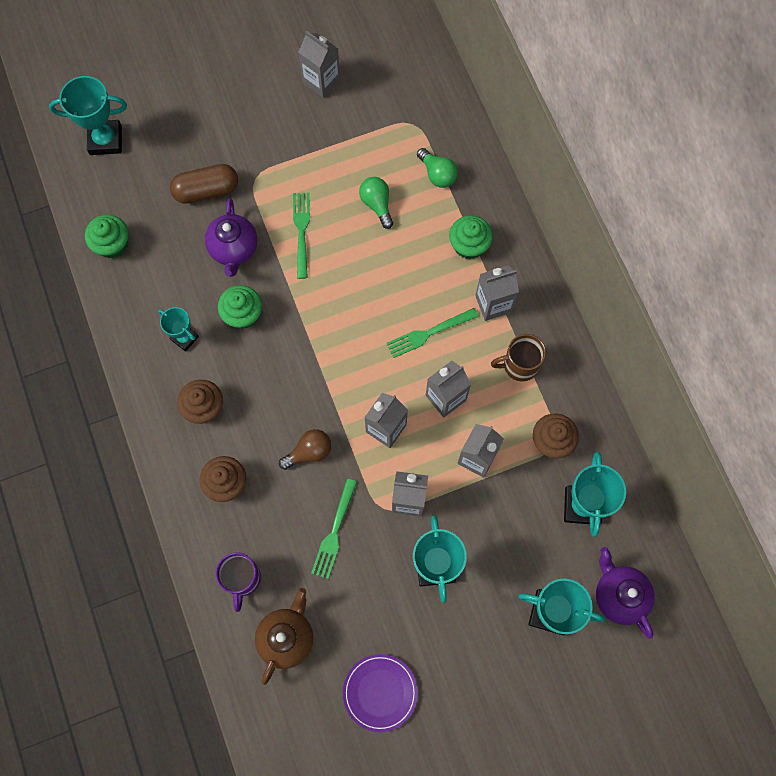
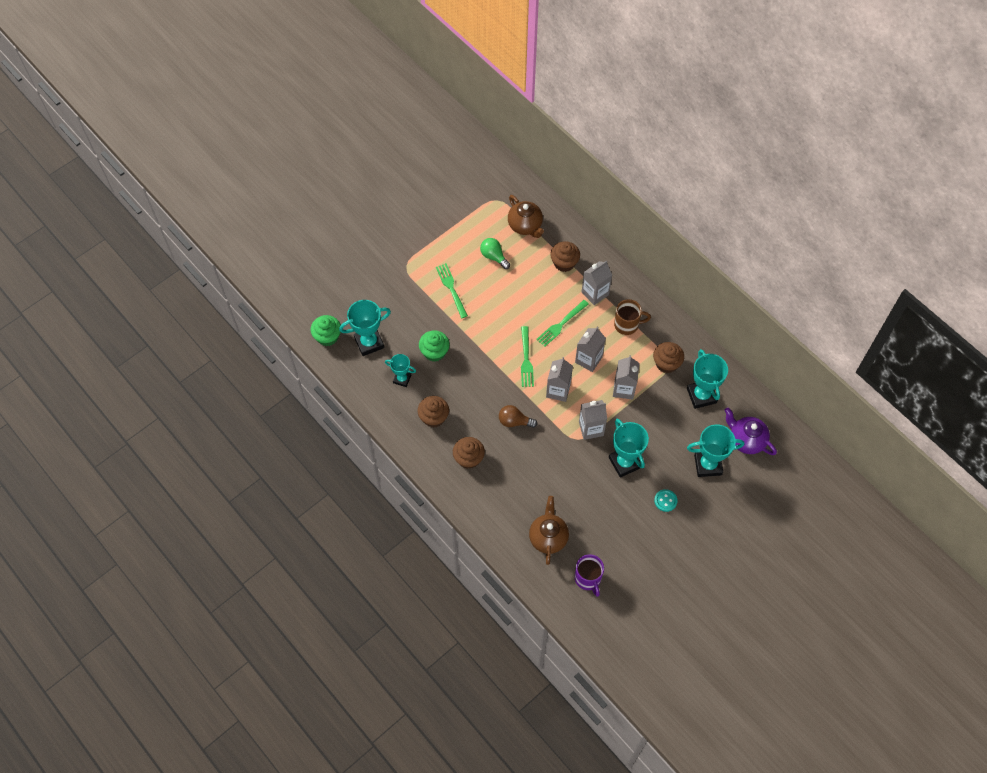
camera: 20 degrees left, 10 degrees down
(105, 140) = (294, 273): turquoise trophy -> turquoise trophy (369, 342)
(206, 190) = (376, 283): brown capsule -> none
(234, 249) = (411, 314): purple teapot -> none
(242, 579) = (504, 512): purple mug -> purple mug (588, 579)
(309, 452) = (514, 421): brown light bulb -> brown light bulb turned 120 degrees counterclockwise
(321, 81) = (424, 192): grey carton -> none
(334, 532) = (551, 464): green fork -> green fork (526, 359)
(380, 692) = (622, 549): purple plate -> none
(437, 174) = (525, 226): green light bulb -> brown teapot
(469, 245) = (564, 263): green cupcake -> brown cupcake
(469, 644) = (665, 501): none -> turquoise button
(519, 365) = (627, 325): brown mug -> brown mug turned 150 degrees counterclockwise

